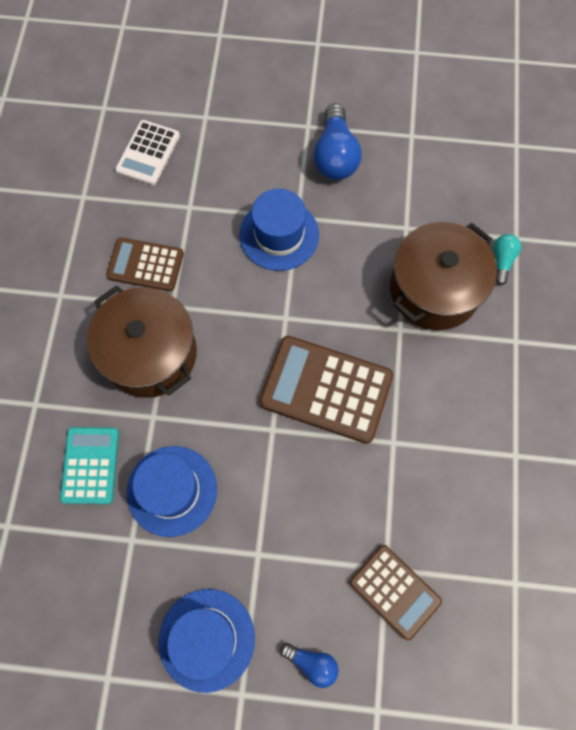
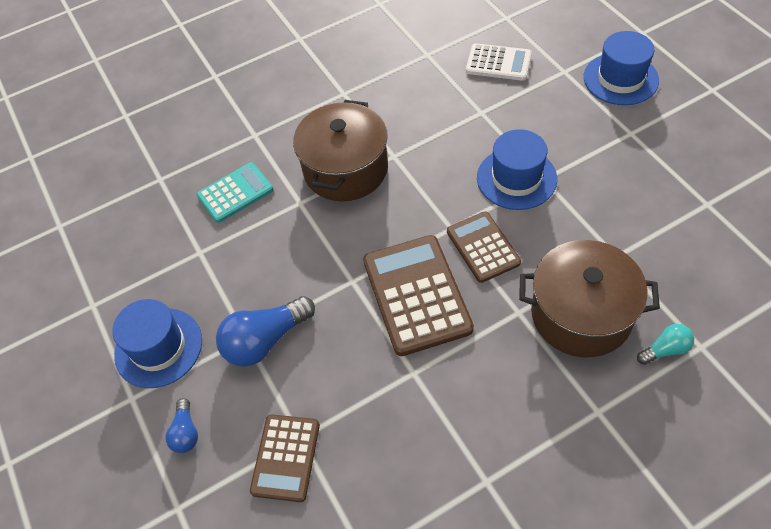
camera: 60 degrees right, 15 degrees down
(145, 265) = (410, 120): brown calculator -> brown calculator (483, 247)
(148, 153) = (498, 63): white calculator -> white calculator turned 150 degrees counterclockwise
(172, 490) = (253, 251): blue hat -> blue hat (620, 79)
(335, 156) = (625, 167): blue light bulb -> blue light bulb (265, 340)

